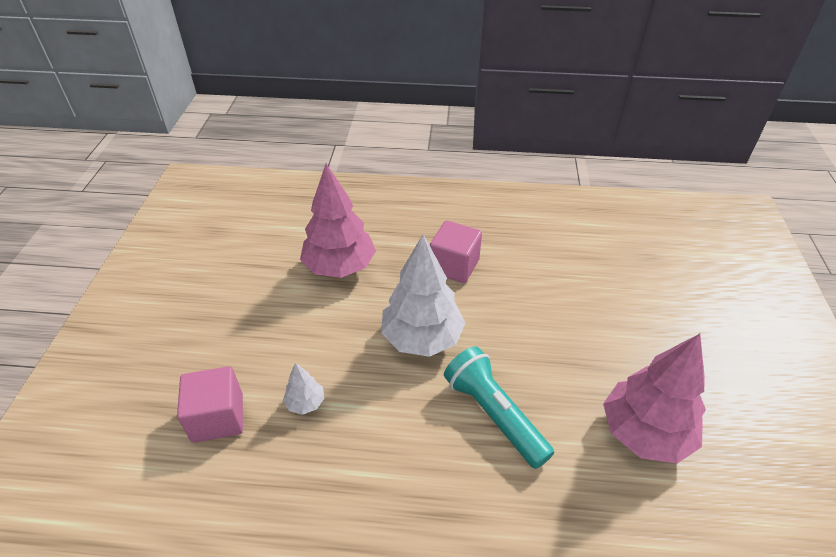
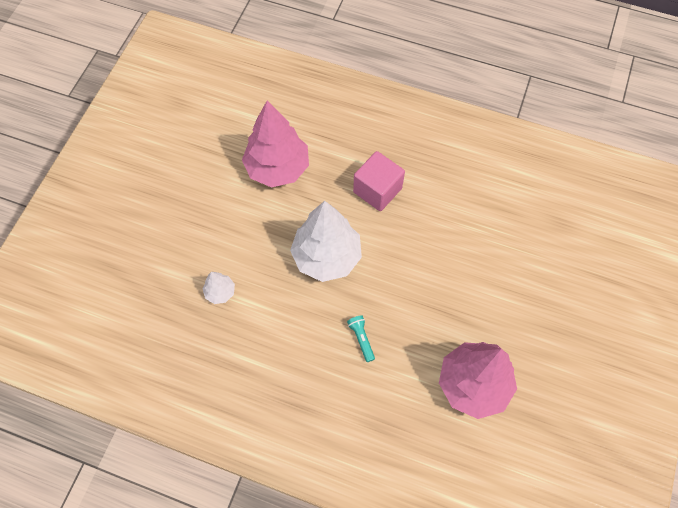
camera: 15 degrees right, 20 degrees up
(218, 417) = (153, 288): pink cube -> none
(494, 414) = (361, 339): turquoise flashlight -> turquoise flashlight, size x0.45

